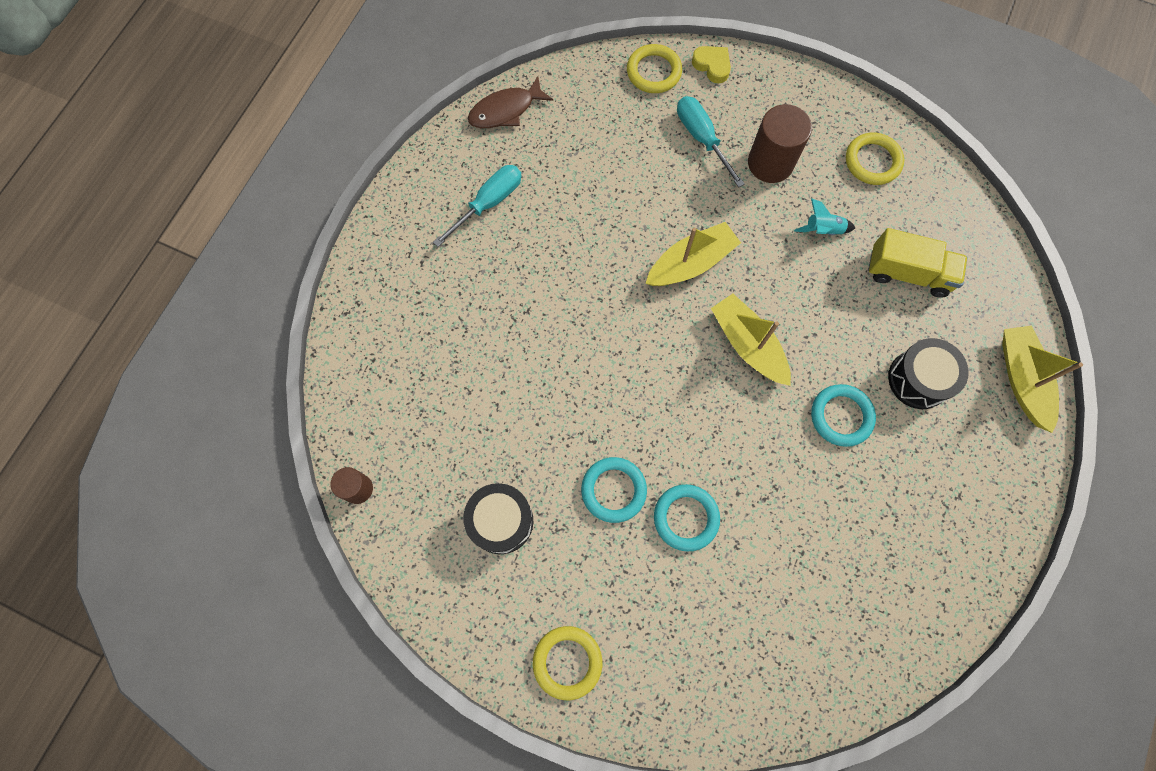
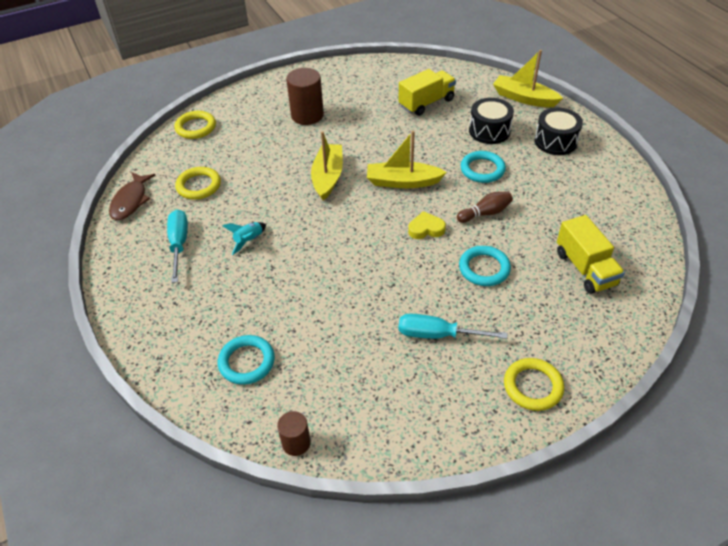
camera: 50 degrees left, 25 degrees down
(501, 521) = (401, 366): black drum -> black drum (555, 141)
(613, 490) = (435, 293): turquoise ring -> turquoise ring (247, 362)
(702, 138) = (260, 132): turquoise screwdriver -> turquoise screwdriver (438, 335)
(712, 66) = (223, 105): yellow heart -> yellow heart (426, 229)
(770, 626) = (585, 268): none -> yellow truck
(771, 466) = (485, 213): none -> brown bowling pin
(822, 230) = (368, 118): turquoise rocket -> turquoise rocket (248, 241)
(872, 161) = (351, 81): yellow ring -> yellow ring (199, 186)

